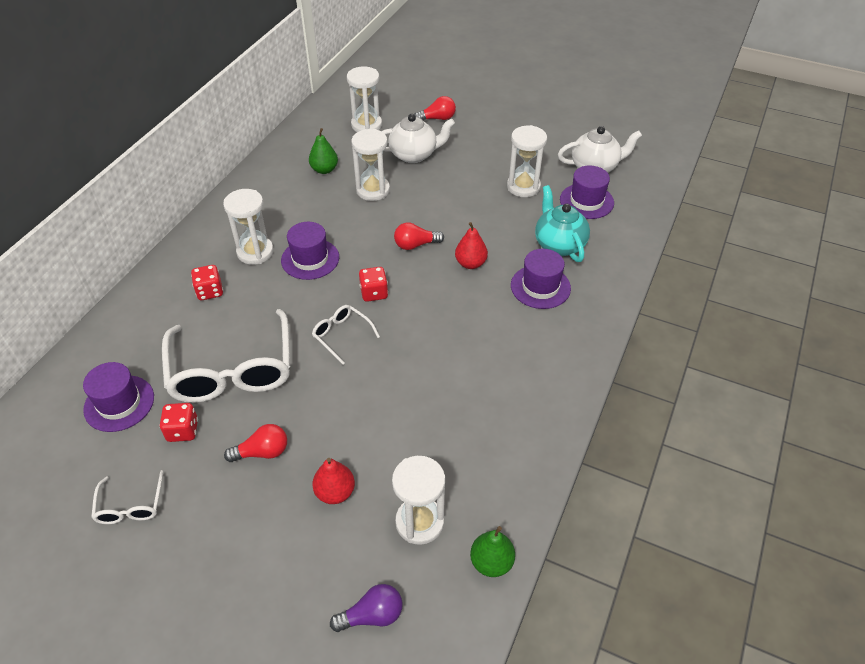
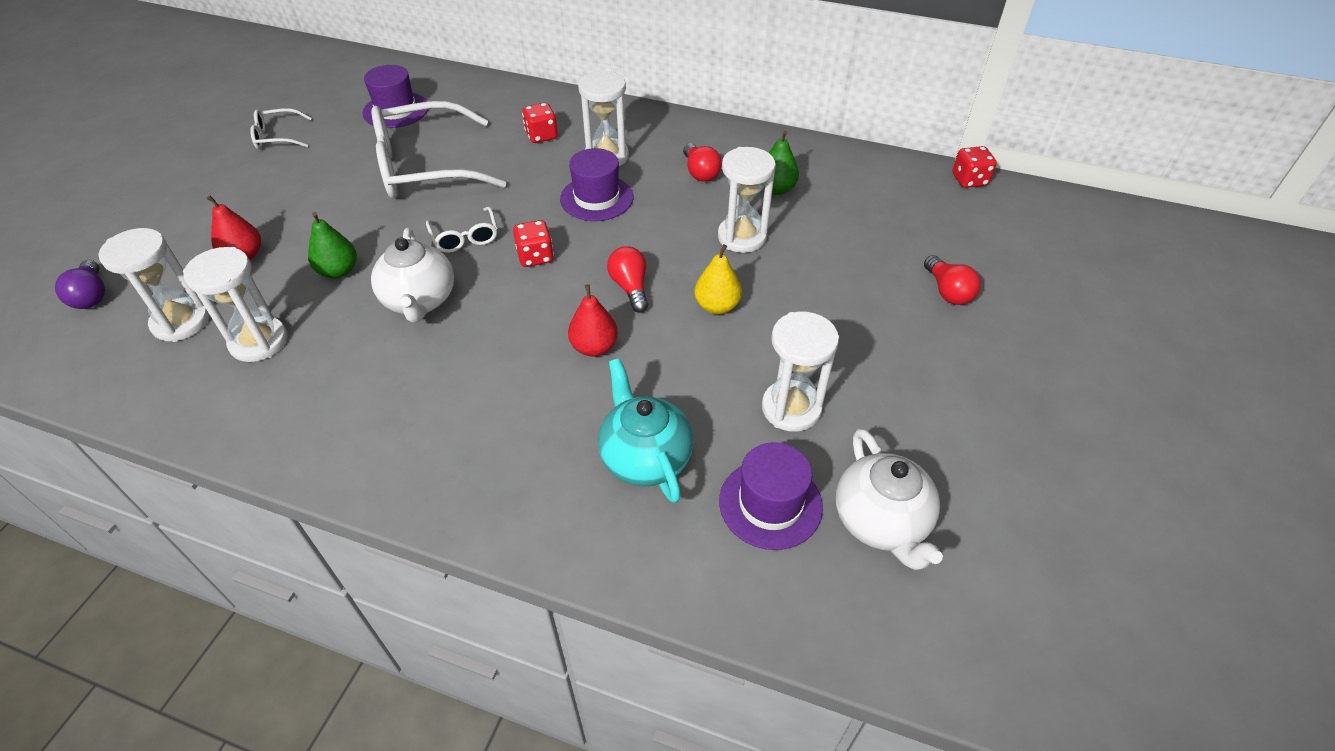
camera: 85 degrees right, 0 degrees up
(183, 430) = (353, 150): red dice -> red dice (969, 180)
(262, 452) = (312, 201): red light bulb -> red light bulb (700, 172)
(342, 335) = (465, 237): white glasses -> white glasses turned 120 degrees clockwise
(366, 125) = (895, 217): white hourglass -> white hourglass (259, 342)
(414, 155) = (838, 271): white teapot -> white teapot (420, 301)
(439, 207) = (717, 306): none -> yellow pear
(491, 562) = (103, 385): green pear -> green pear (338, 271)
(540, 287) = (544, 432): purple hat -> none
(559, 244) = (645, 458): turquoise teapot -> turquoise teapot turned 90 degrees counterclockwise

